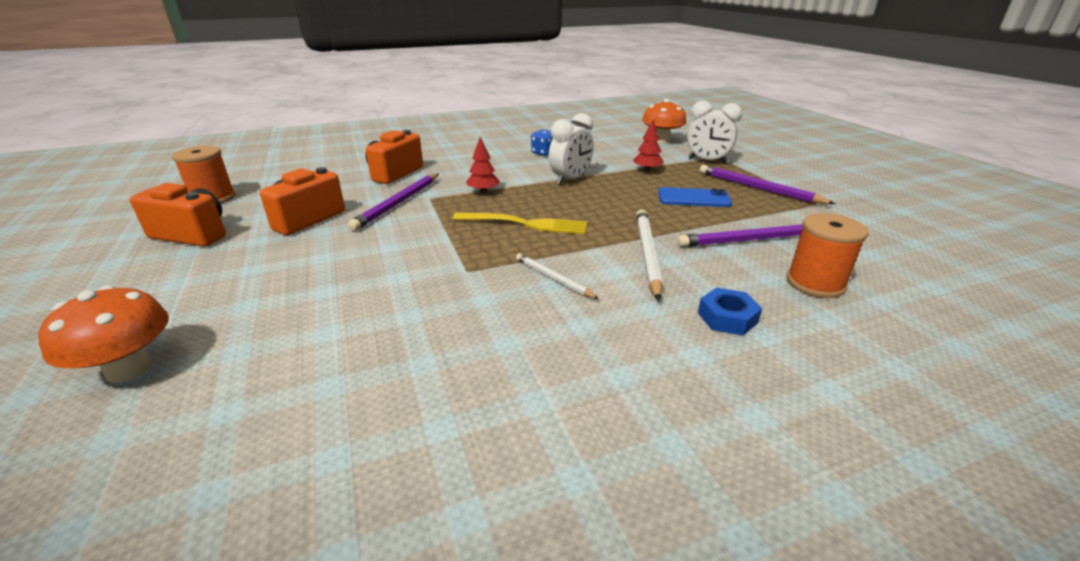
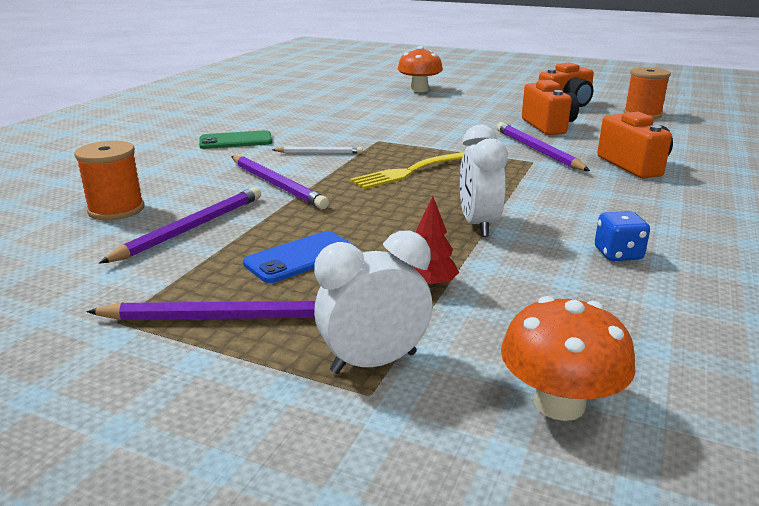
camera: 135 degrees right, 5 degrees down
(483, 191) = (514, 180): red tree -> none
(613, 352) = (236, 141): none -> green phone
(647, 254) = (276, 185): white pencil -> purple pencil
(727, 318) = (180, 170): blue nut -> none

